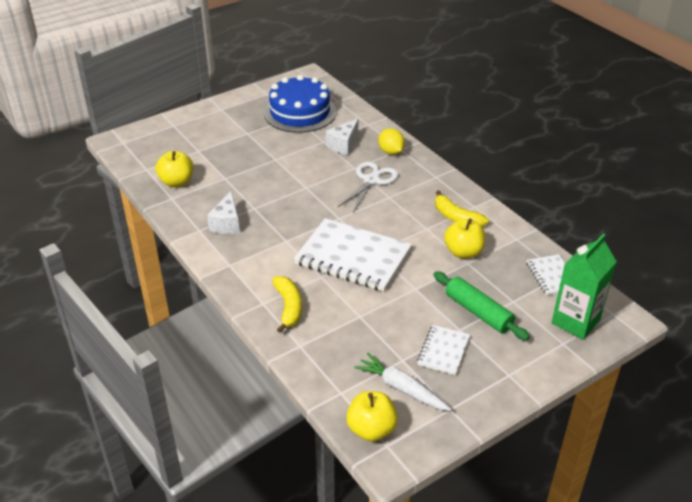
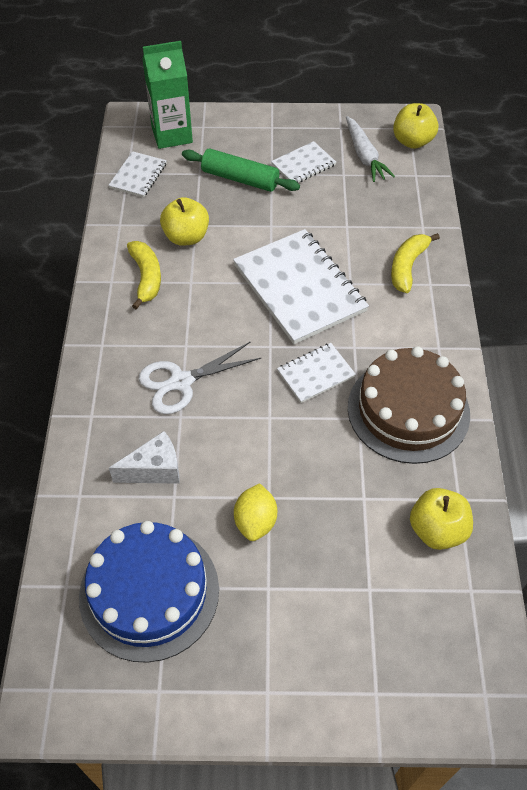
camera: 145 degrees left, 15 degrees up
(227, 223) = (408, 410): white cheese -> brown cake
(298, 216) = (316, 374): none -> white notebook
(391, 152) = (108, 418): yellow lemon -> yellow lemon (255, 521)
(478, 312) = (240, 179): green rolling pin -> green rolling pin turned 60 degrees counterclockwise

